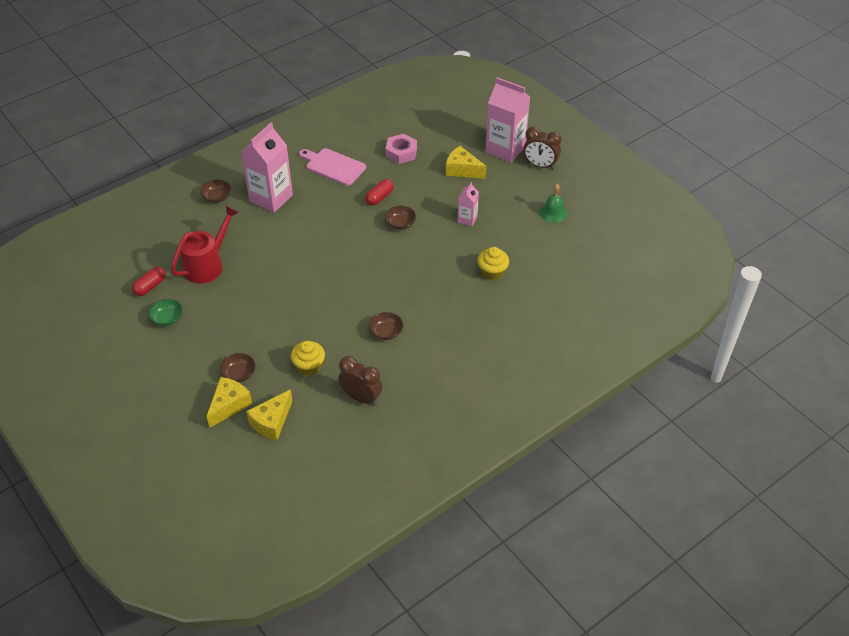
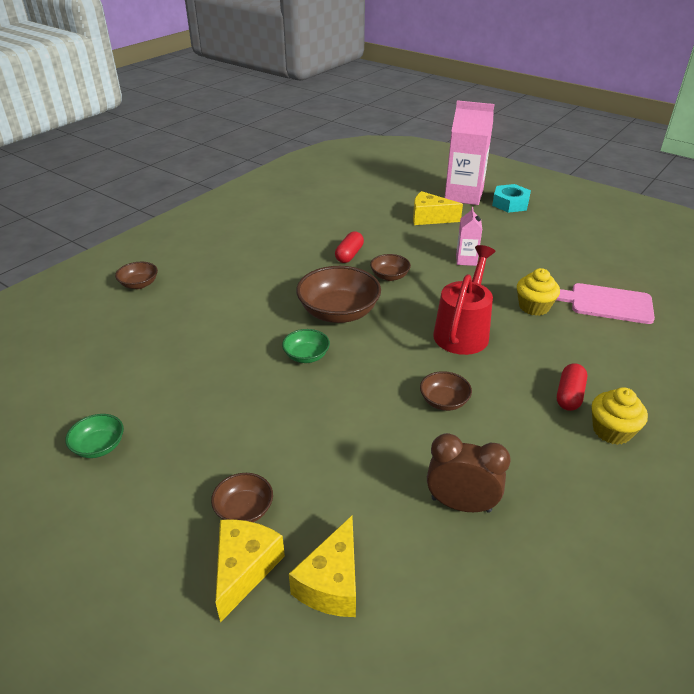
camera: 15 degrees left, 10 degrees down
(150, 286) = (62, 405): red capsule -> red capsule (569, 395)
(207, 265) = (146, 362): red watering can -> red watering can (463, 331)
(271, 198) = (212, 275): pink carton -> none
(309, 366) = (354, 472): yellow cupcake -> yellow cupcake (612, 431)
(312, 281) = (306, 356): none -> green bowl
(333, 166) = (278, 234): pink cutting board -> pink cutting board (606, 303)
(348, 250) = (339, 312): none -> brown bowl
(401, 152) = (351, 212): pink nut -> none
(540, 165) = (510, 203): brown clock -> turquoise nut
(553, 213) = (557, 240): green bell -> none

